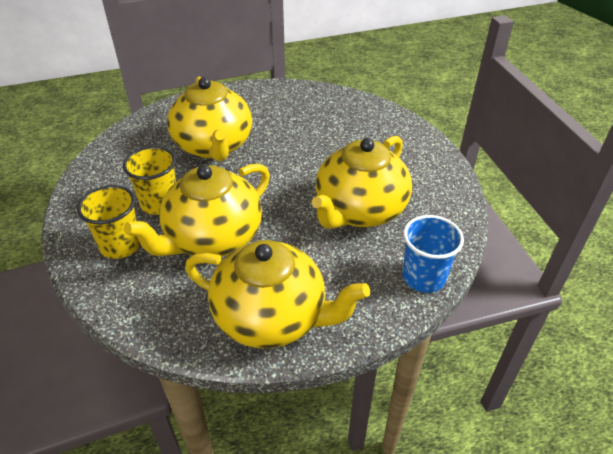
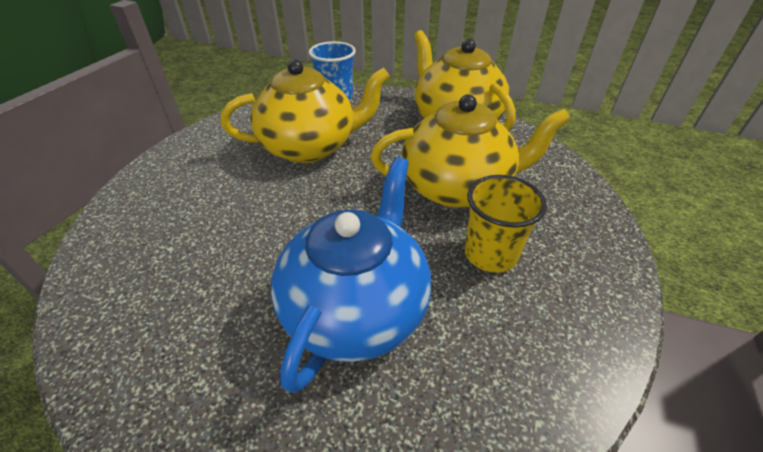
camera: 140 degrees left, 0 degrees up
(120, 245) = (557, 226): yellow cup -> none
(214, 146) = (356, 308): yellow teapot -> blue teapot

